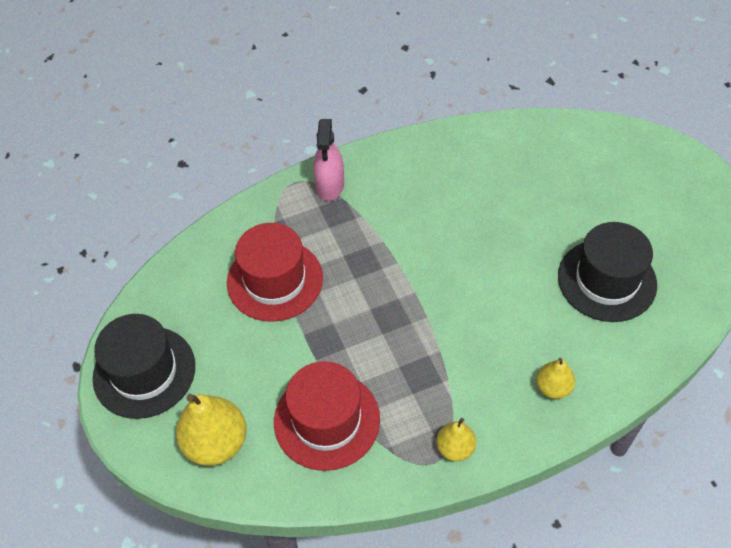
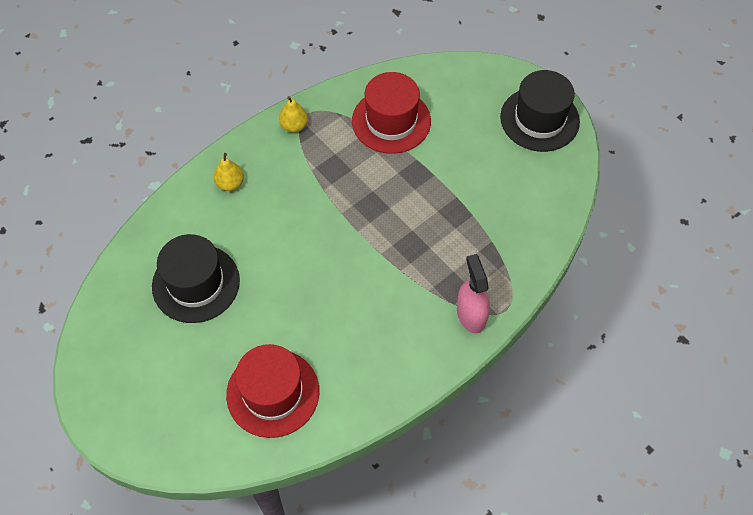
camera: 160 degrees right, 5 degrees up
(216, 443) = (462, 89): yellow pear -> none
(275, 280) = (478, 211): red hat -> red hat (273, 393)

